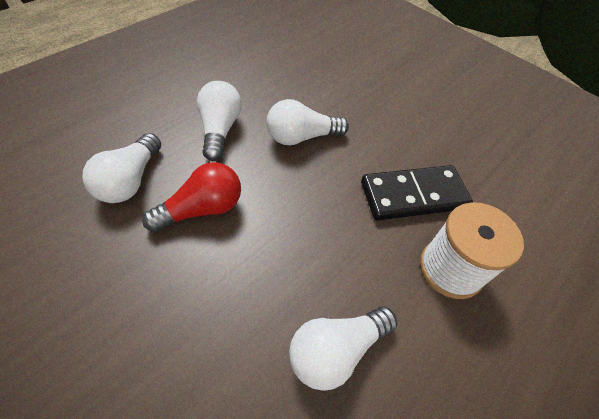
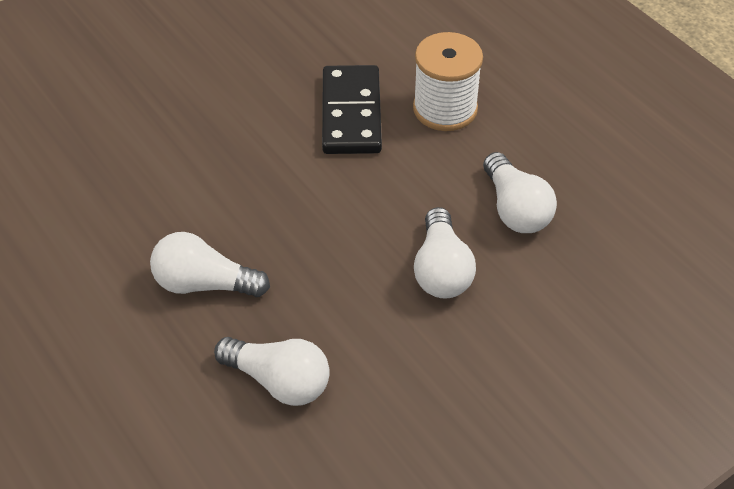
camera: 75 degrees left, 5 degrees down
(202, 209) = (338, 306): red light bulb -> none
(301, 137) = (238, 199): white light bulb -> white light bulb (441, 270)

